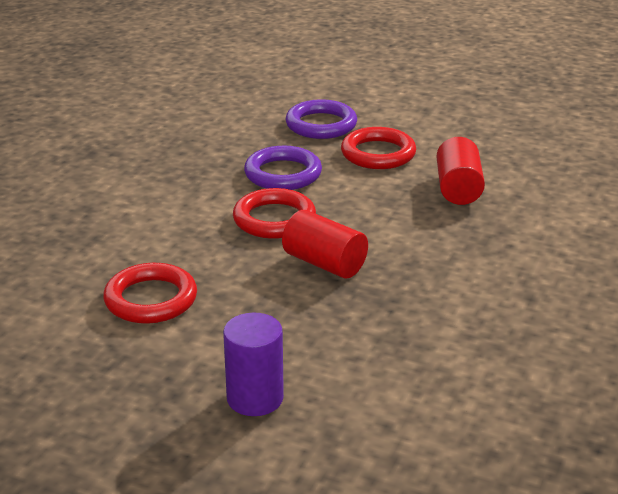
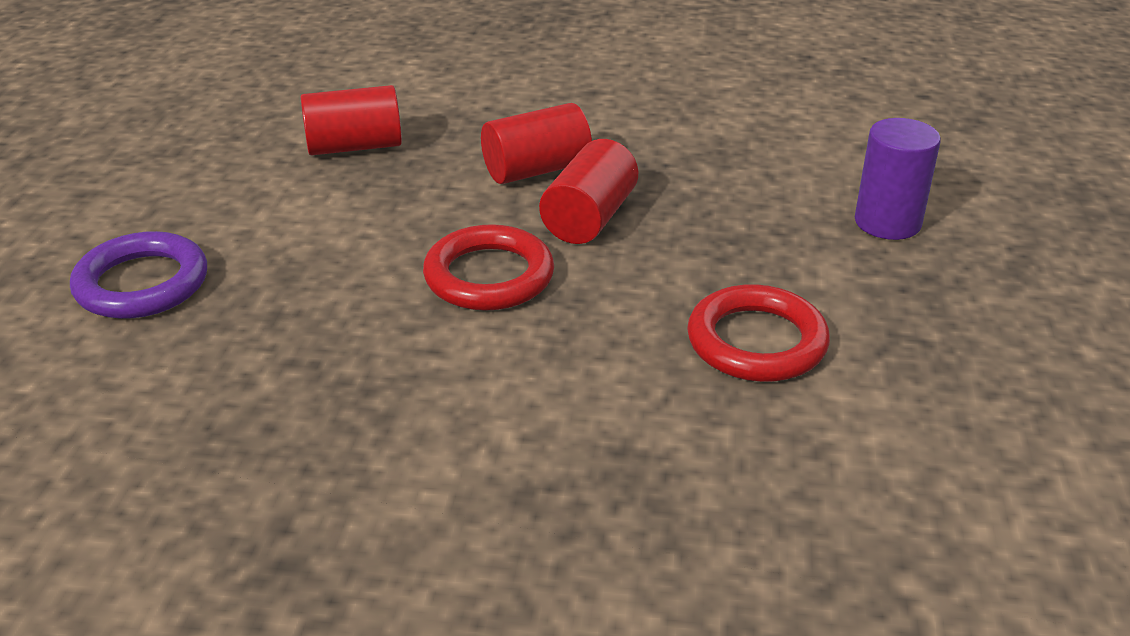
camera: 105 degrees left, 5 degrees up
(283, 174) = (338, 293): purple ring -> none
(378, 154) = (253, 216): red ring -> none
(400, 252) = (536, 170): none -> red cylinder

